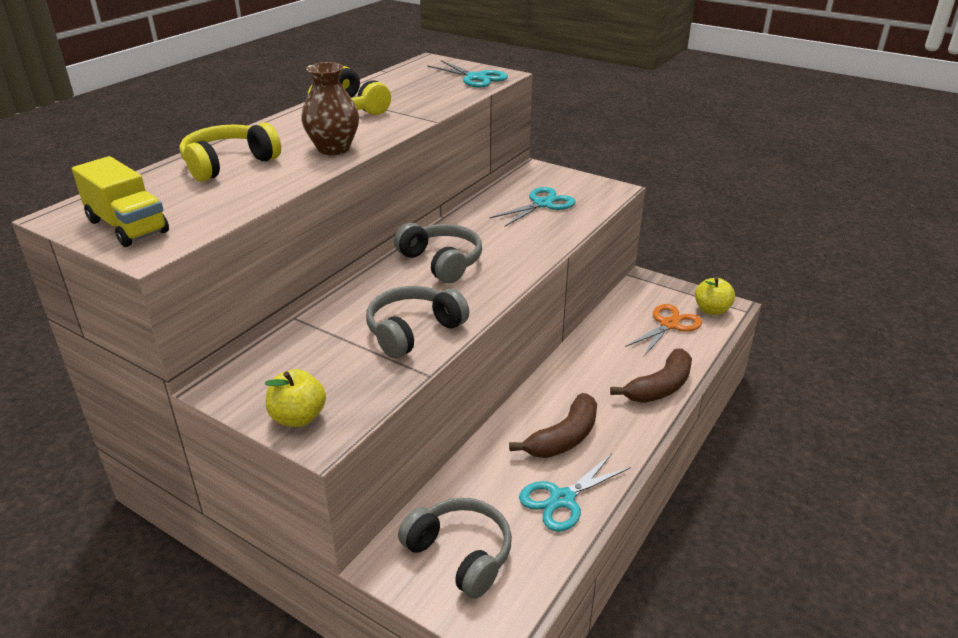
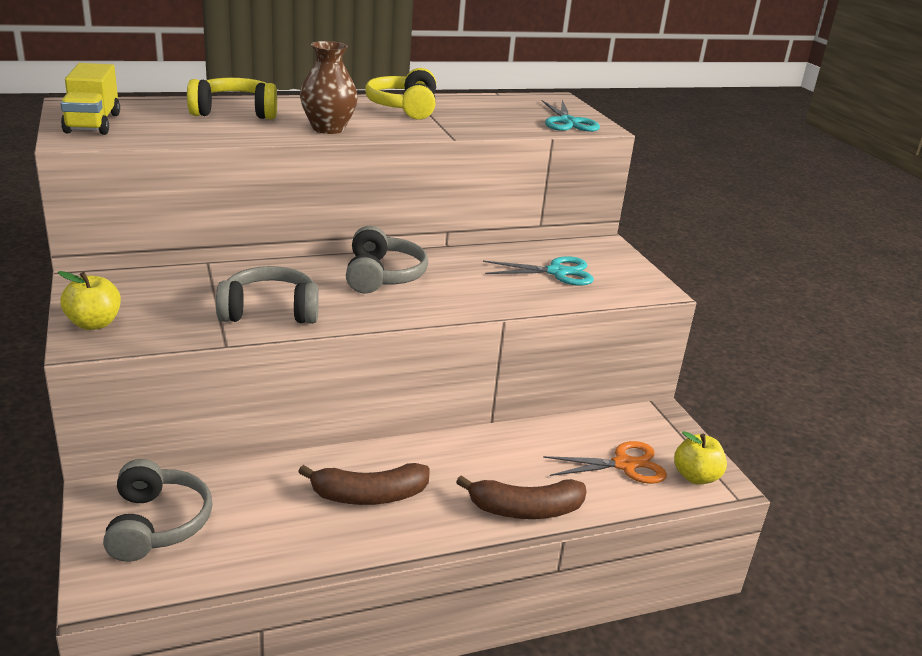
camera: 35 degrees right, 5 degrees down
(562, 499) = (293, 539): turquoise scissors -> none

